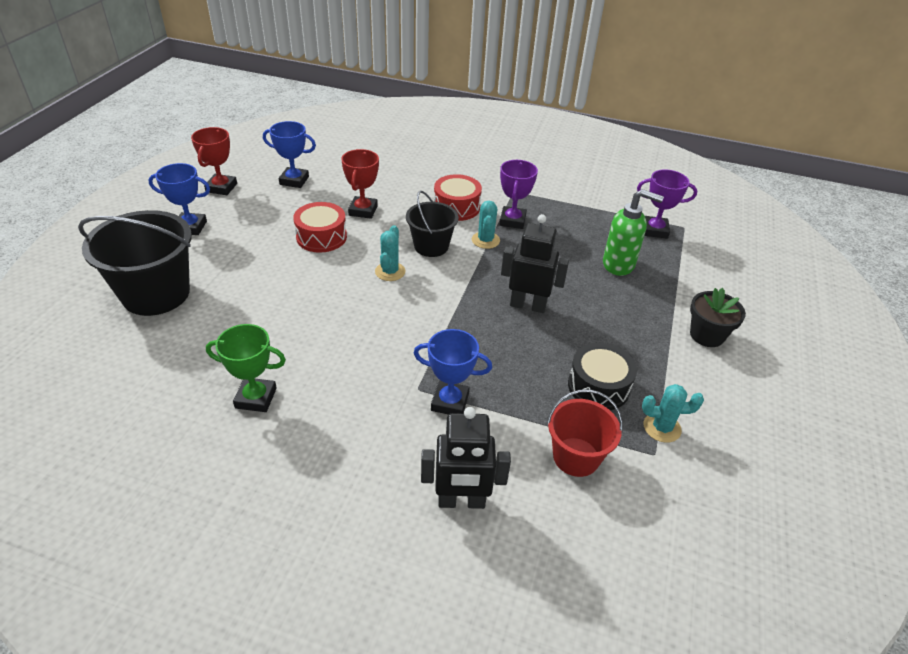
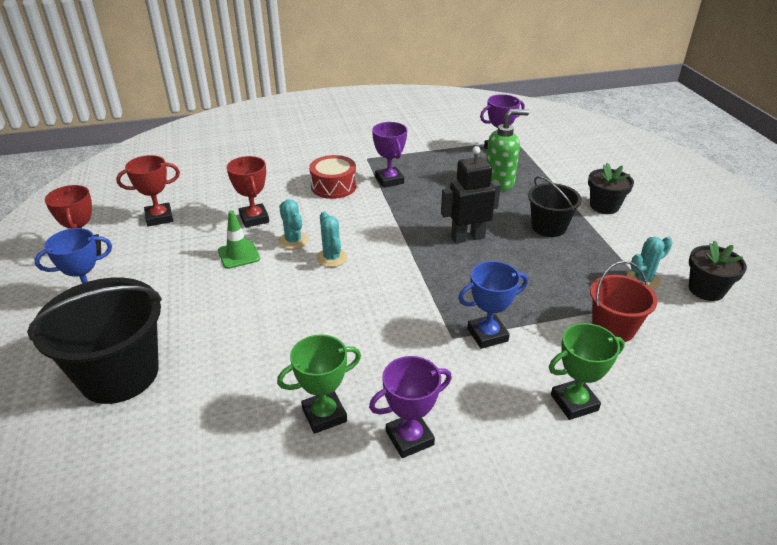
camera: 30 degrees left, 5 degrees down
(294, 180) = (159, 218): blue trophy -> red trophy
(297, 451) = (409, 438): none -> purple trophy
(321, 237) = (239, 255): red drum -> green traffic cone
(431, 246) = (345, 224): black bucket -> black bucket (548, 227)
(461, 501) = (574, 402): black robot -> green trophy
(485, 240) = (384, 203): turquoise cactus -> turquoise cactus (293, 241)
(598, 386) = (575, 272): black drum -> none
(723, 472) = (706, 290): none -> black flower pot

